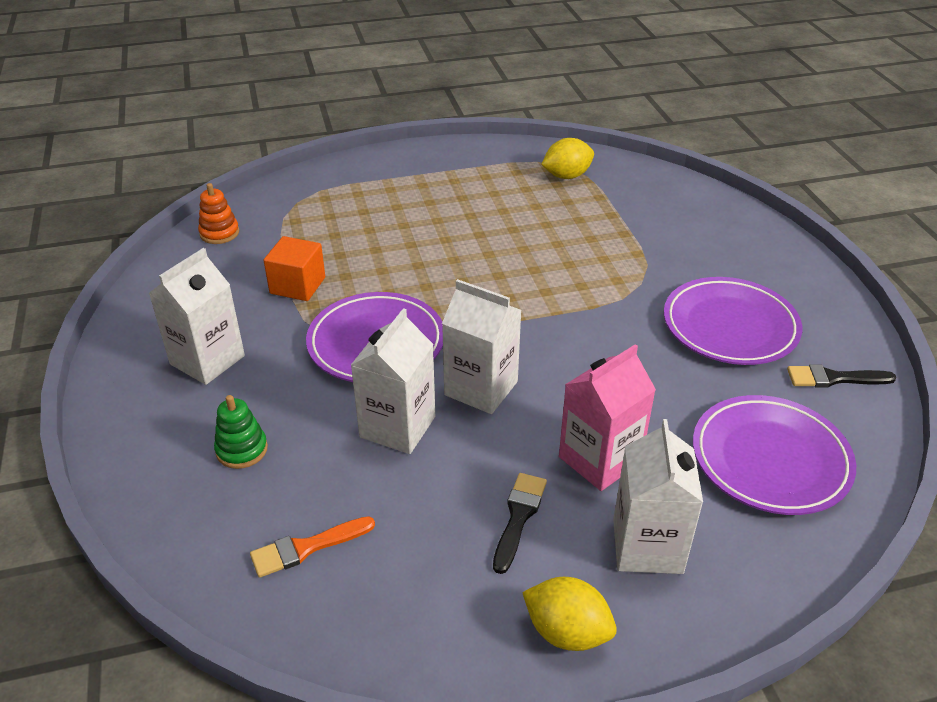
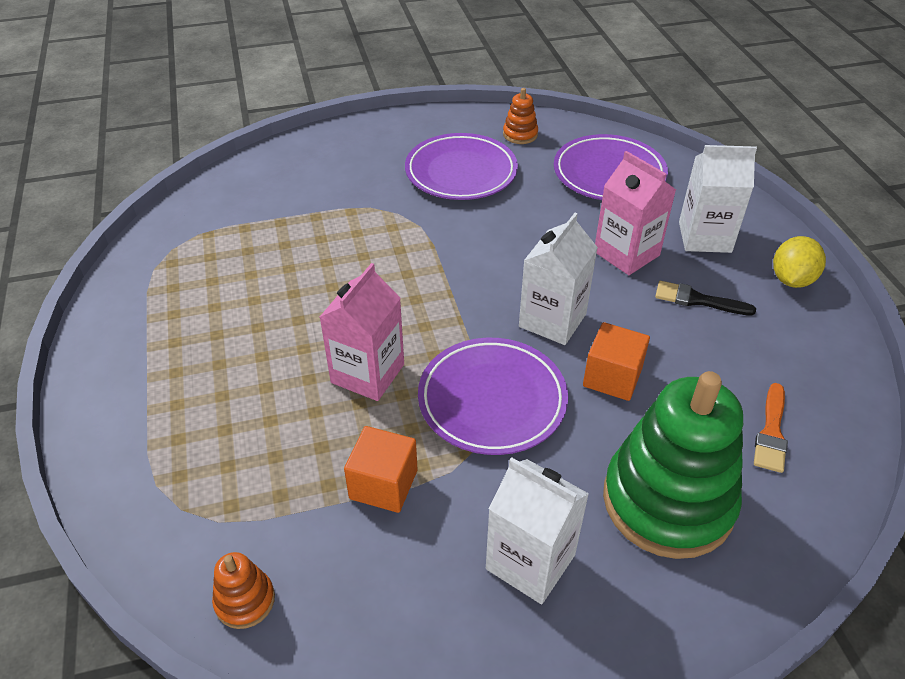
camera: 90 degrees left, 5 degrees up
(242, 450) = (668, 501): green stacking toy -> green stacking toy, size x2.40
(306, 548) = (771, 432): orange brush -> orange brush turned 45 degrees clockwise
(397, 427) = (612, 377): white carton -> orange cube
(414, 273) = (367, 373): none -> pink carton
(566, 176) = (195, 248): yellow lemon -> none
(834, 378) = (520, 134): black brush -> orange stacking toy

